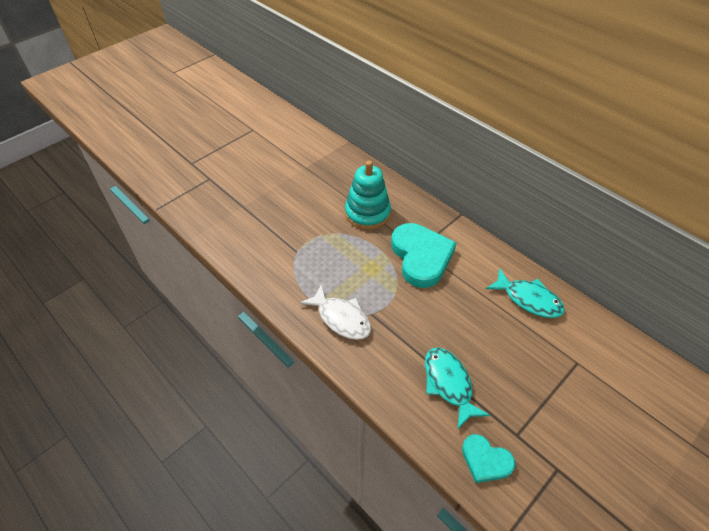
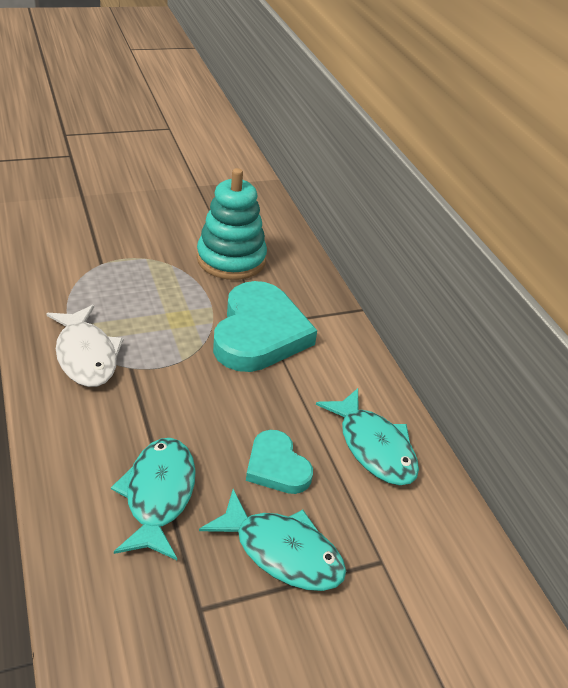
camera: 20 degrees right, 10 degrees down
(485, 460) = (121, 617): turquoise heart -> turquoise heart (277, 466)
(530, 383) = (282, 552): none -> turquoise fish

